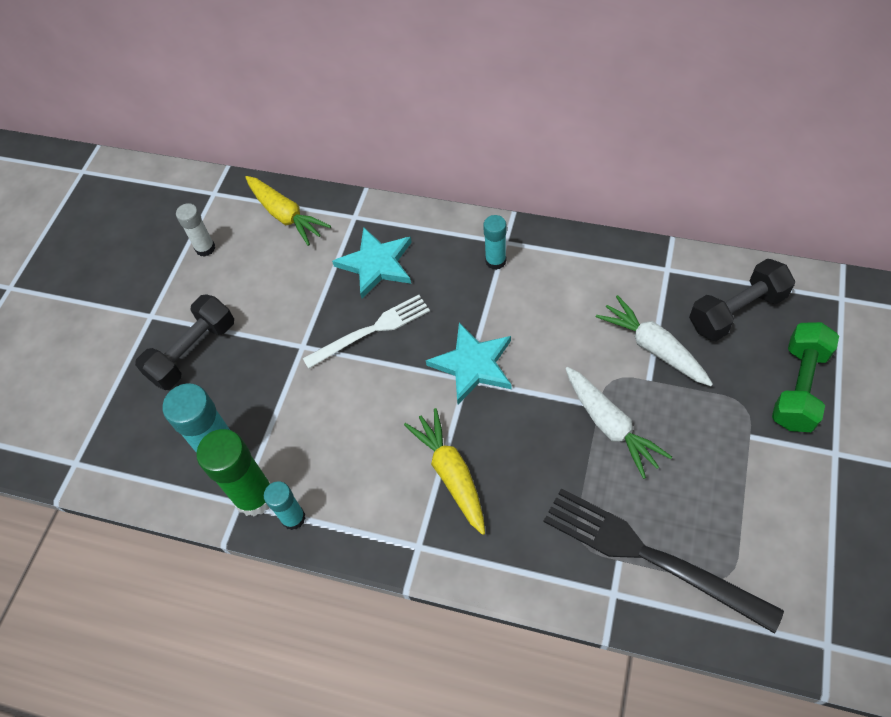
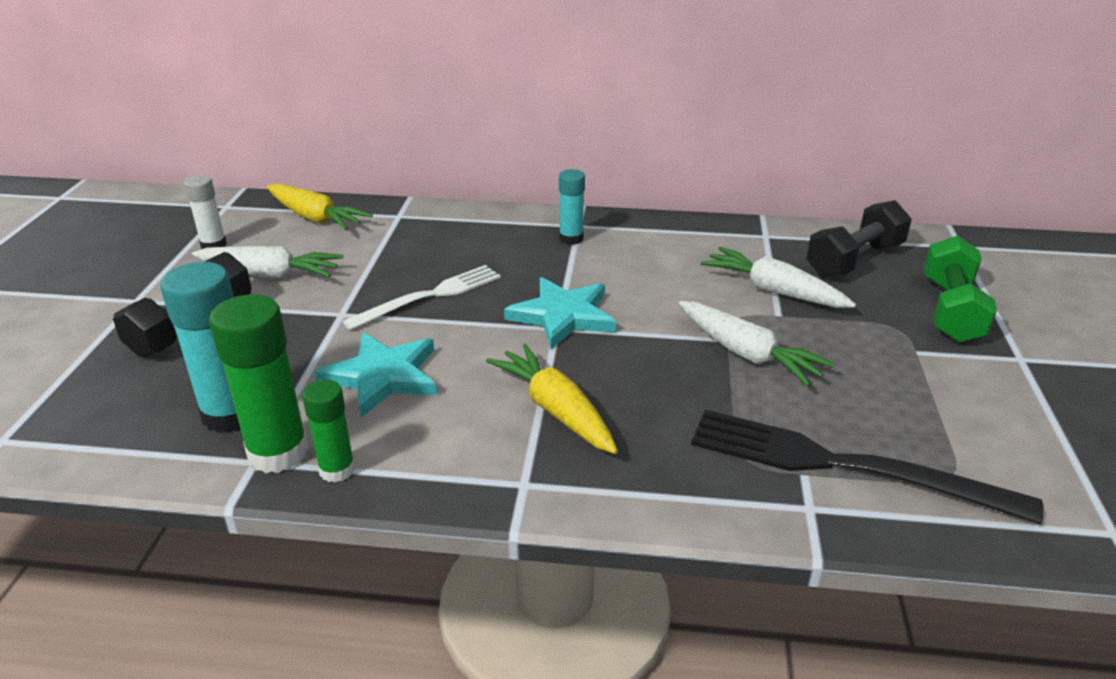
camera: 15 degrees left, 25 degrees down
(249, 291) = (270, 274): none -> white carrot
(293, 518) = (337, 470): turquoise glue stick -> green glue stick
(376, 264) = (429, 247): turquoise star -> turquoise star (382, 376)

